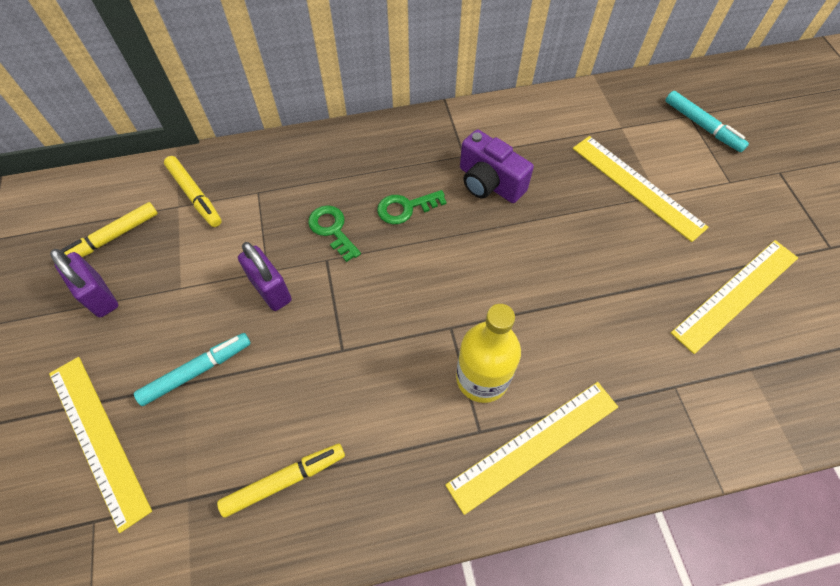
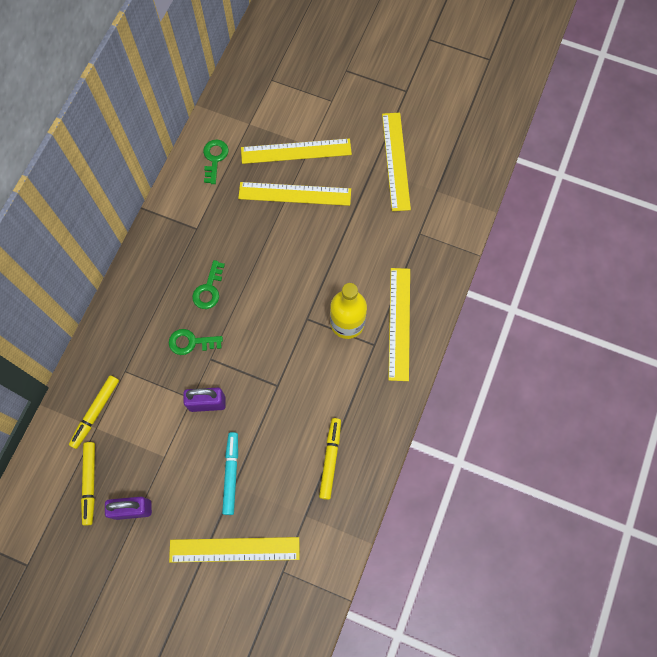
camera: 55 degrees left, 10 degrees up
(195, 195) = (95, 412): yellow marker -> yellow marker turned 120 degrees clockwise
(489, 183) = (229, 229): purple camera -> none
(554, 123) = (214, 158): none -> green key
(588, 217) = (294, 194): none -> yellow ruler
(702, 126) = (284, 80): turquoise marker -> none

